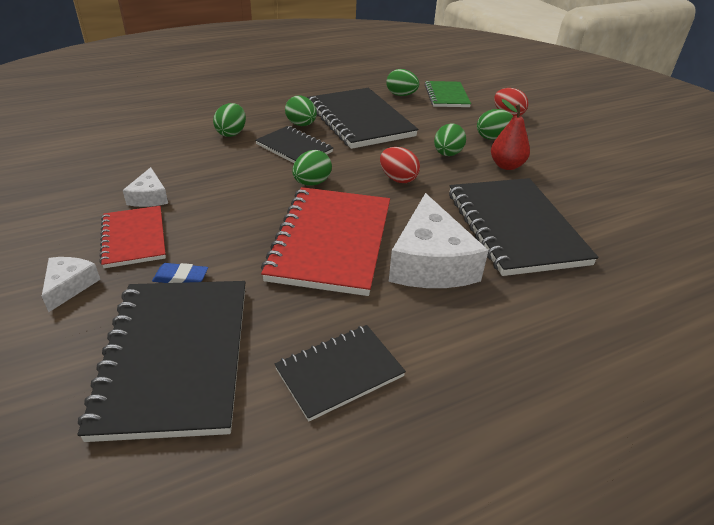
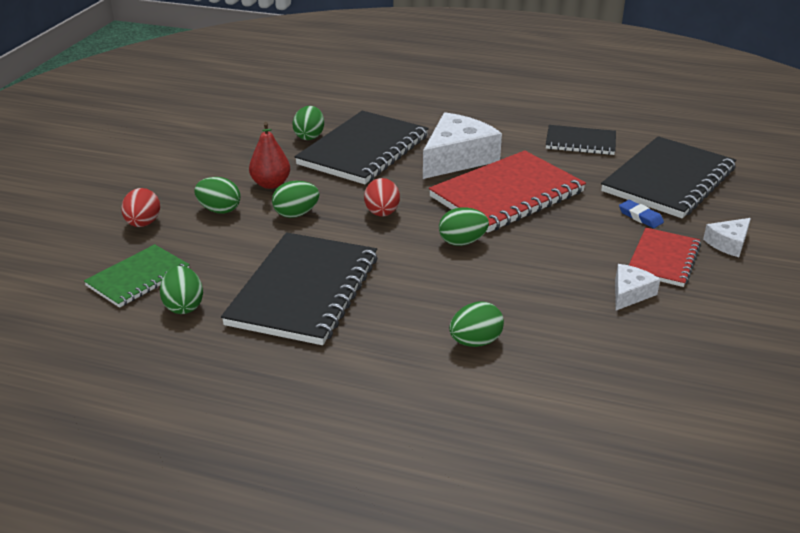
camera: 135 degrees left, 5 degrees down
(294, 148) = (429, 287): black notebook -> none
(301, 125) = (378, 316): green egg -> green egg (309, 136)

